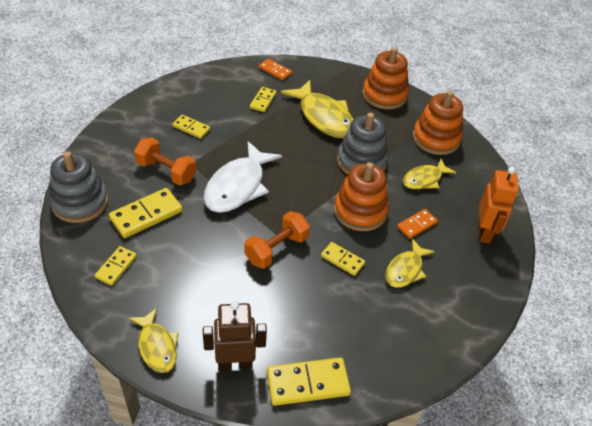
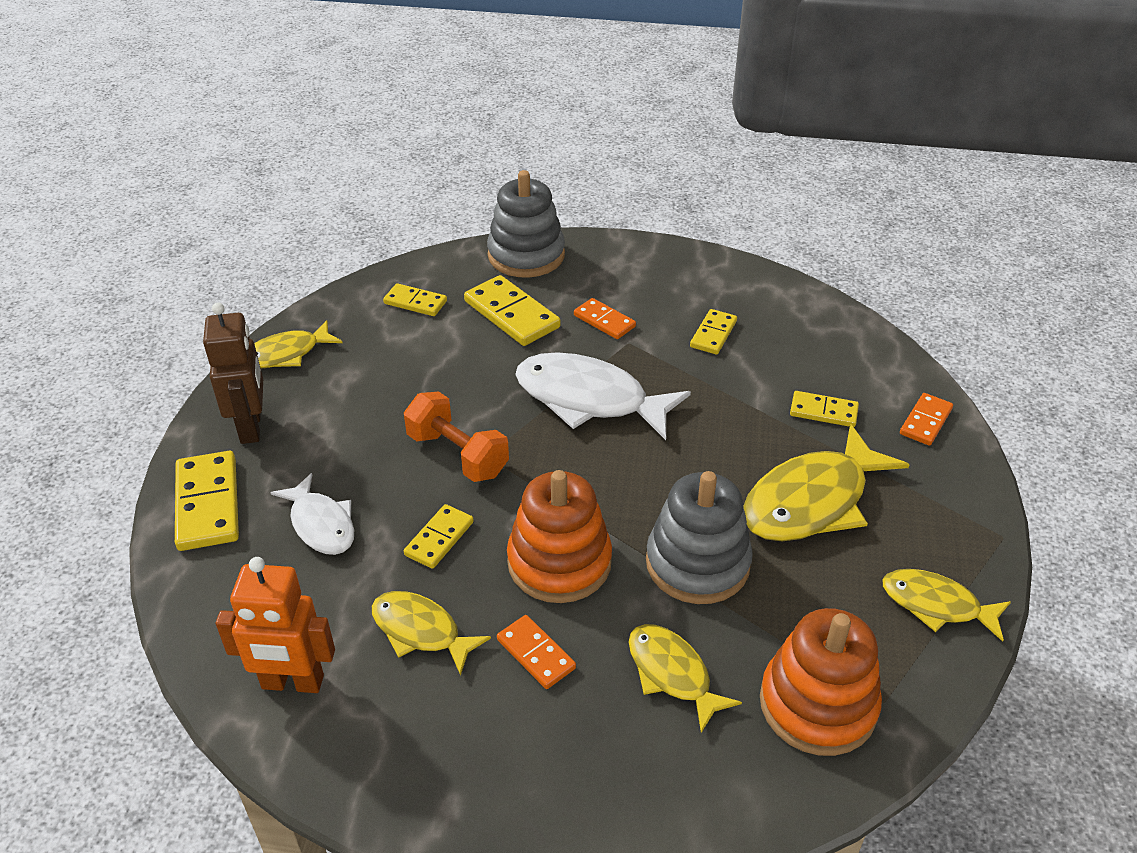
camera: 90 degrees right, 5 degrees down
(166, 171) = (604, 321): orange dumbbell -> orange domino
(329, 317) = (321, 524): none -> white fish
(384, 95) = (936, 605): orange stacking toy -> yellow fish
(484, 232) = (530, 783): orange robot -> orange robot (292, 683)

